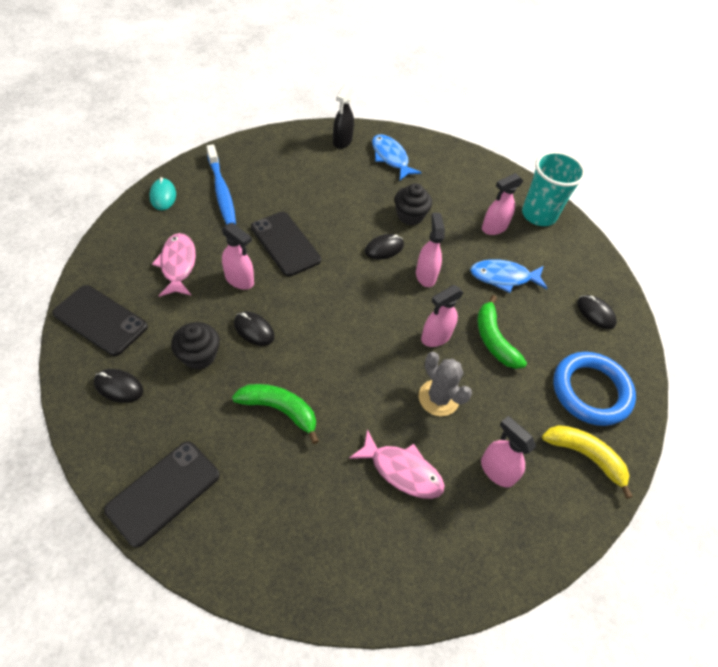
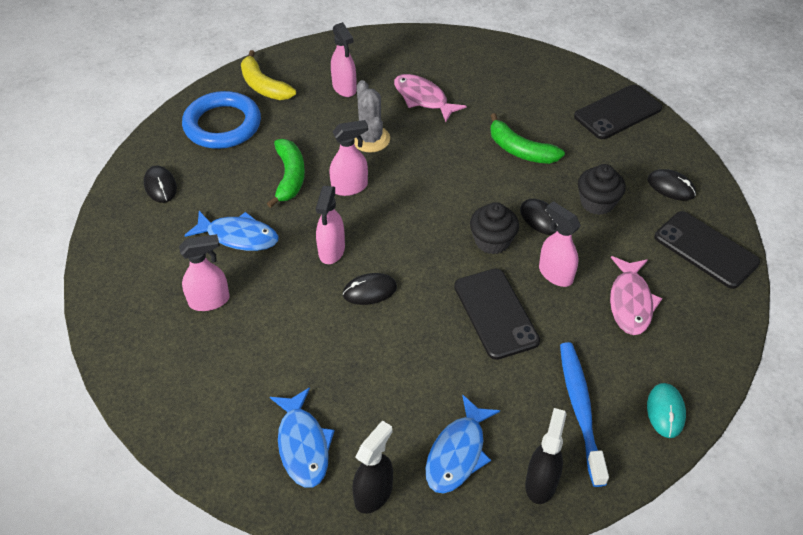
camera: 160 degrees left, 5 degrees down
(247, 154) = (541, 483): none -> black spray bottle
(298, 162) = (458, 453): none -> blue fish
(410, 216) = (316, 333): black cupcake -> black cupcake (492, 241)
(538, 215) = (134, 312): turquoise cup -> none

